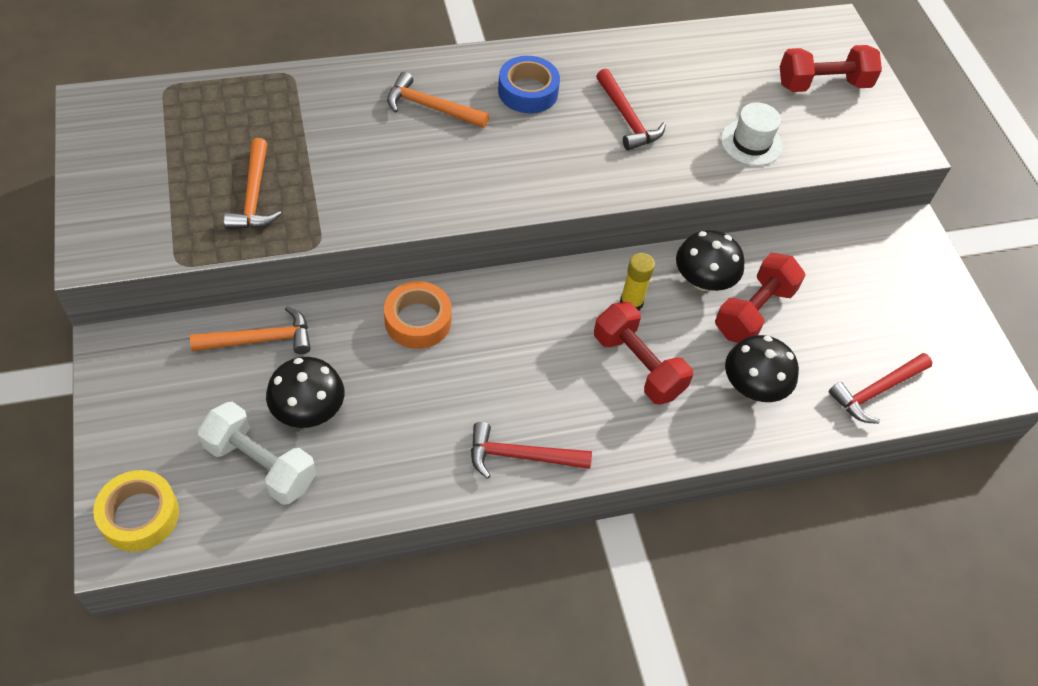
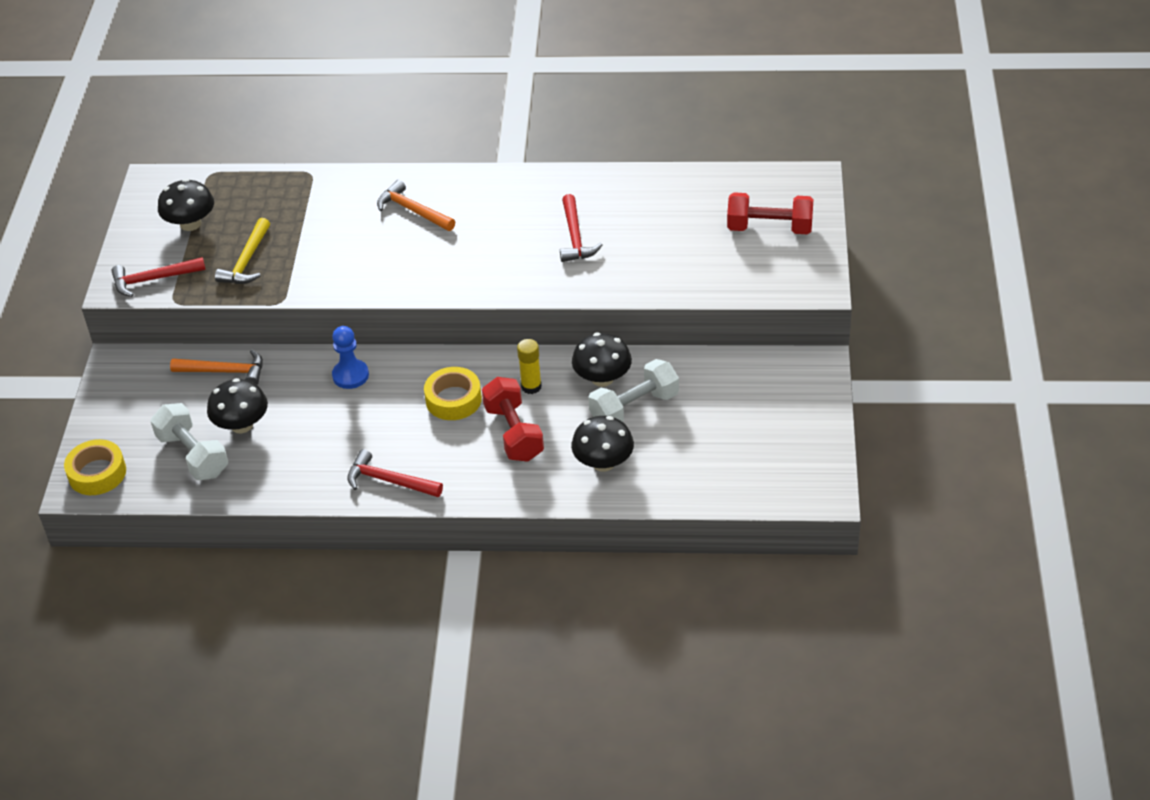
camera: 25 degrees right, 10 degrees down
(163, 155) = (190, 224): none -> black mushroom
(254, 196) = (246, 261): orange hammer -> yellow hammer
(418, 321) = (350, 375): orange tape -> blue pawn
(528, 91) = (500, 207): blue tape -> none
(551, 333) = (453, 399): none -> yellow tape
(751, 143) = (675, 268): white hat -> none
(754, 311) = (634, 408): red dumbbell -> white dumbbell
(876, 391) = (709, 482): red hammer -> red hammer (153, 279)

